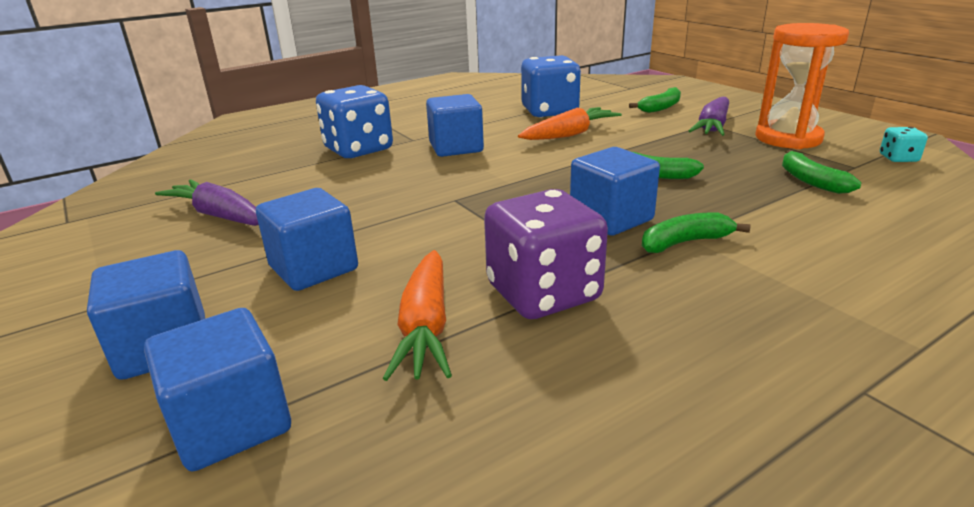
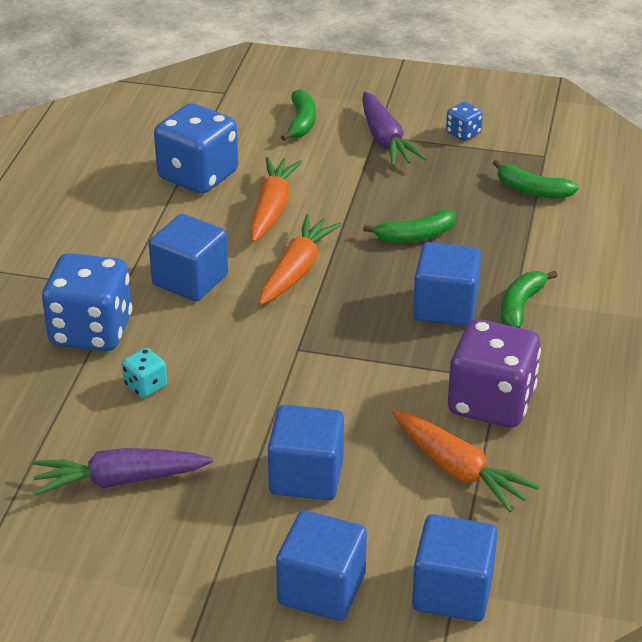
camera: 45 degrees left, 10 degrees up
(531, 164) = (297, 270): none -> orange carrot
(788, 138) = (463, 133): orange hourglass -> blue dice
(898, 158) = (564, 130): turquoise dice -> turquoise dice (145, 386)

